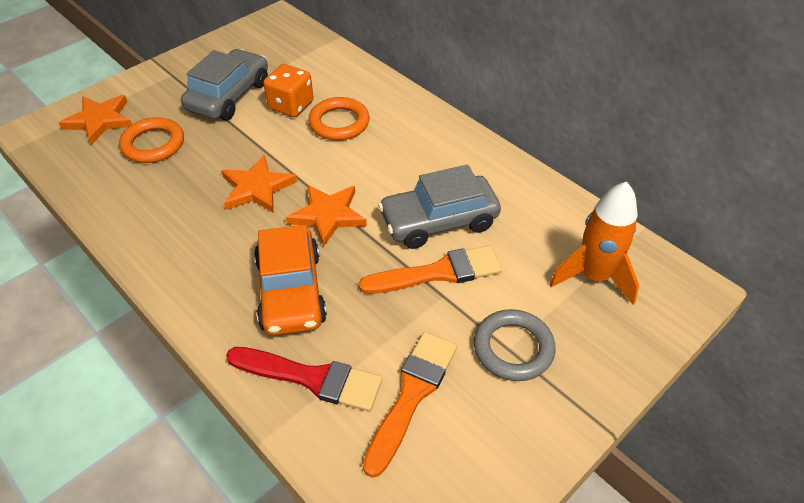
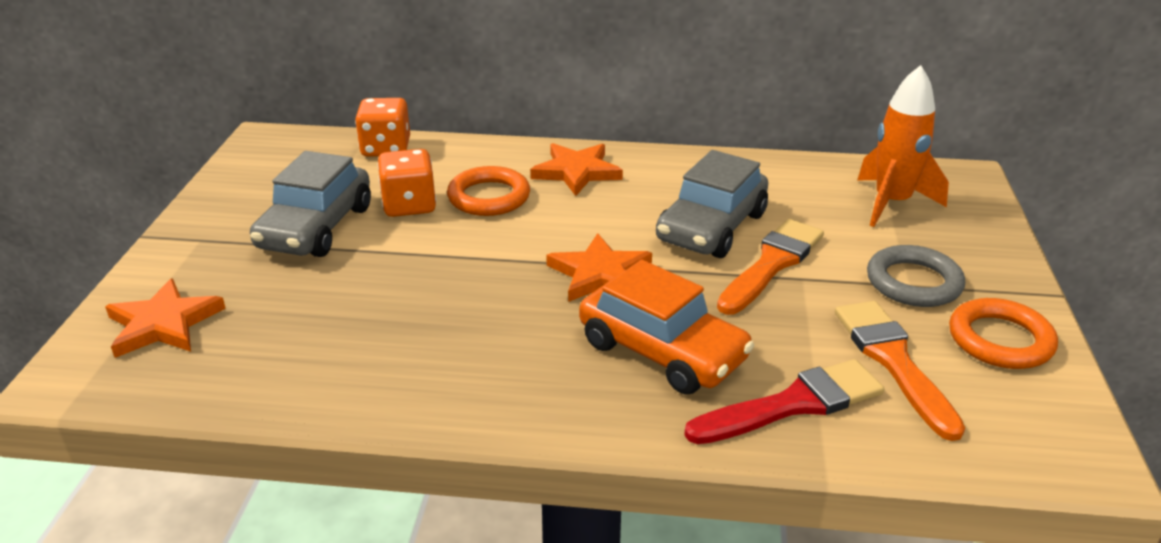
camera: 40 degrees left, 15 degrees down
(153, 144) = (284, 311): orange ring -> orange ring (1000, 340)
(229, 96) = (315, 227): grey car -> grey car turned 150 degrees counterclockwise
(257, 188) = (485, 289): orange star -> orange star (577, 172)
(329, 56) = (386, 148): none -> orange dice

